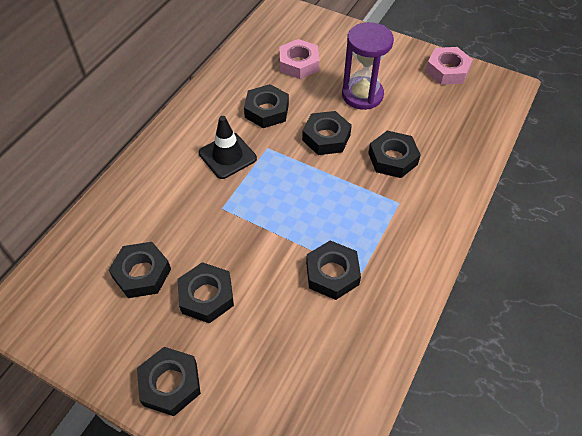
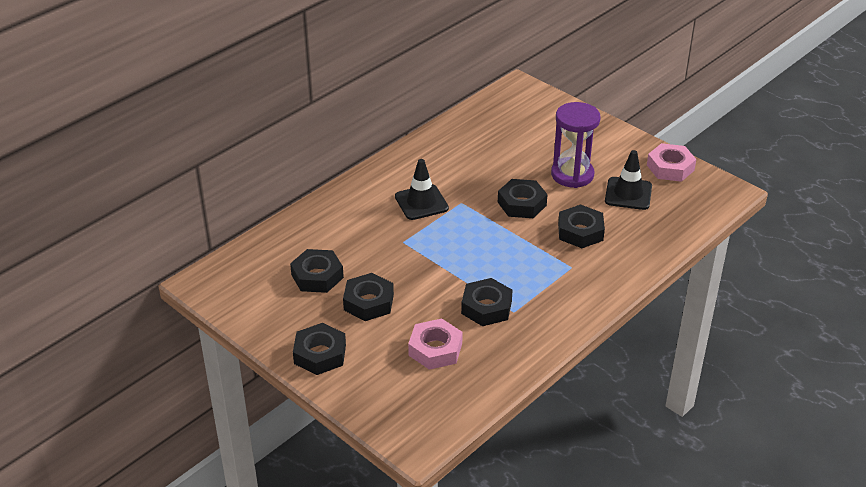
camera: 15 degrees right, 15 degrees down
(267, 111) = (472, 172): black nut -> none
(299, 64) = (518, 138): pink nut -> pink nut (435, 349)
(421, 106) = (628, 194): none -> black traffic cone

